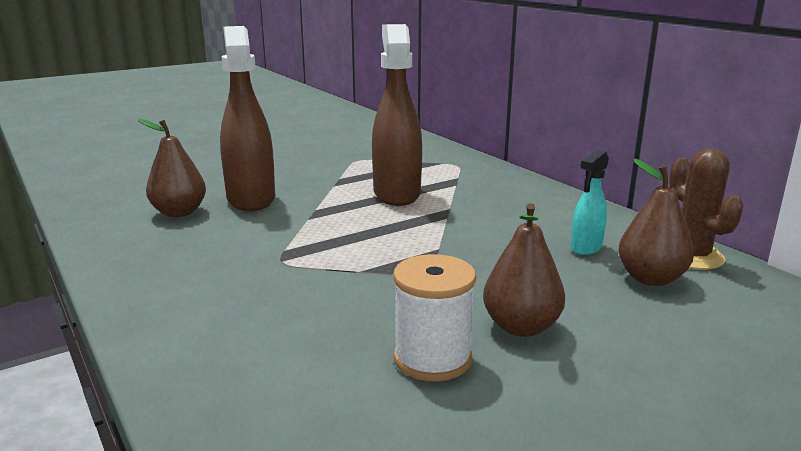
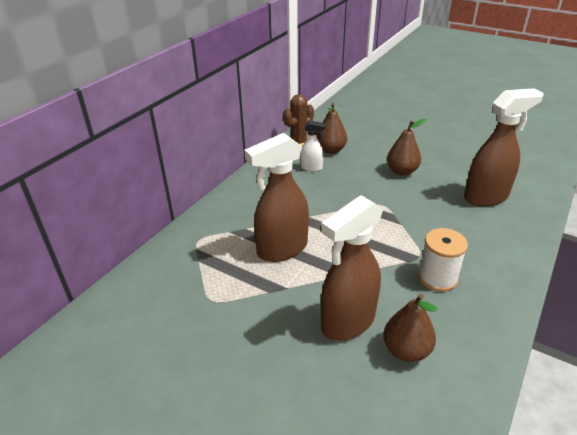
camera: 115 degrees left, 15 degrees up
(340, 392) = (486, 197): none -> brown spray bottle
(432, 359) = (445, 184): white spool -> white spool (437, 277)
(586, 248) = (312, 168): turquoise spray bottle -> white spray bottle

